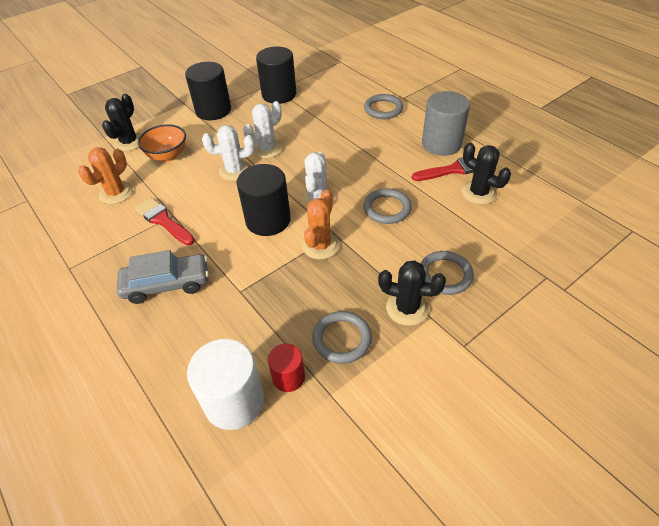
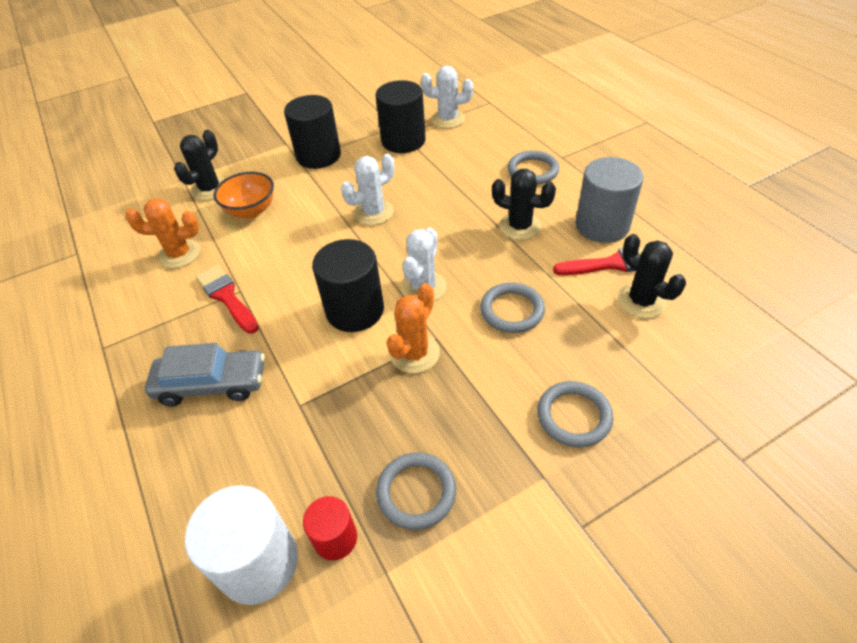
camera: 10 degrees right, 0 degrees up
(116, 193) = (179, 254): orange cactus -> orange cactus turned 45 degrees clockwise
(235, 171) = (328, 238): white cactus -> white cactus (448, 119)
(407, 308) = (512, 459): black cactus -> black cactus (519, 226)

